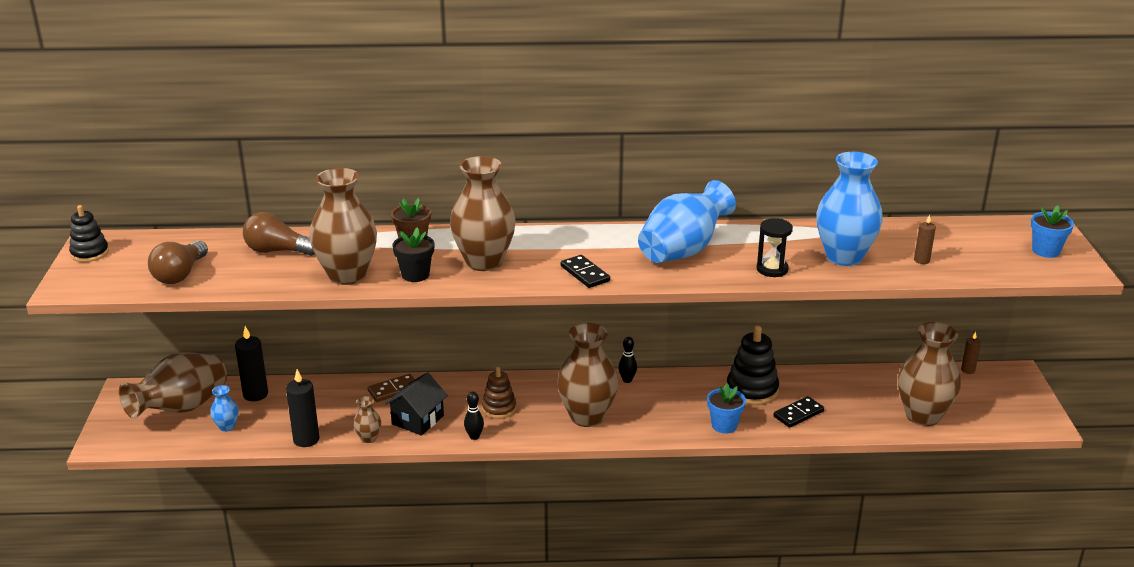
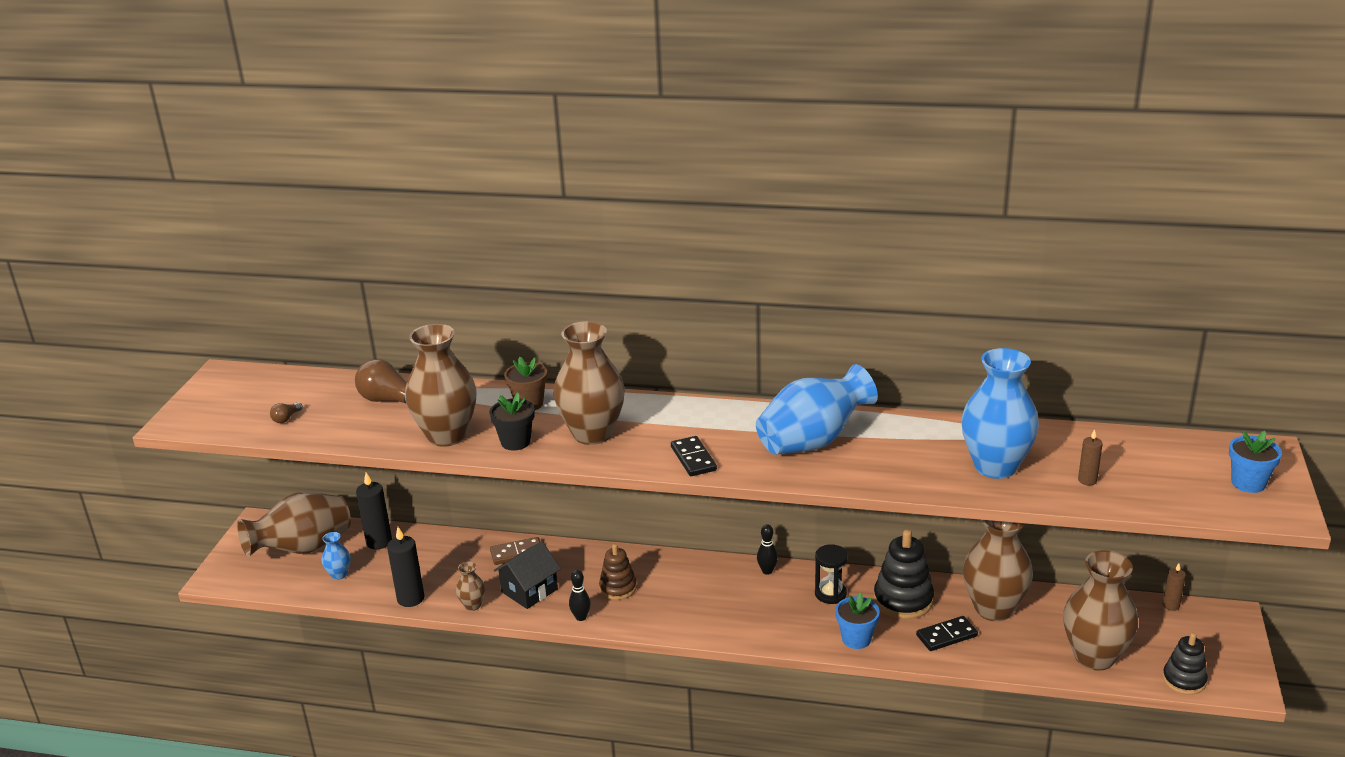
camera: 15 degrees right, 0 degrees up
(90, 253) = (213, 386): black stacking toy -> black stacking toy (1184, 680)
(180, 274) = (286, 418): brown light bulb -> brown light bulb, size x0.46
(587, 417) = (708, 609): brown vase -> brown vase (993, 609)
(772, 269) = (904, 474): black hourglass -> black hourglass (830, 594)

